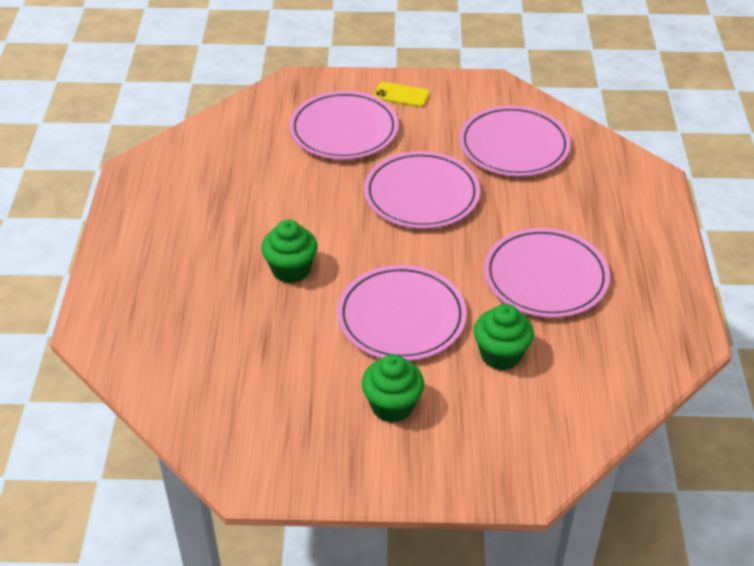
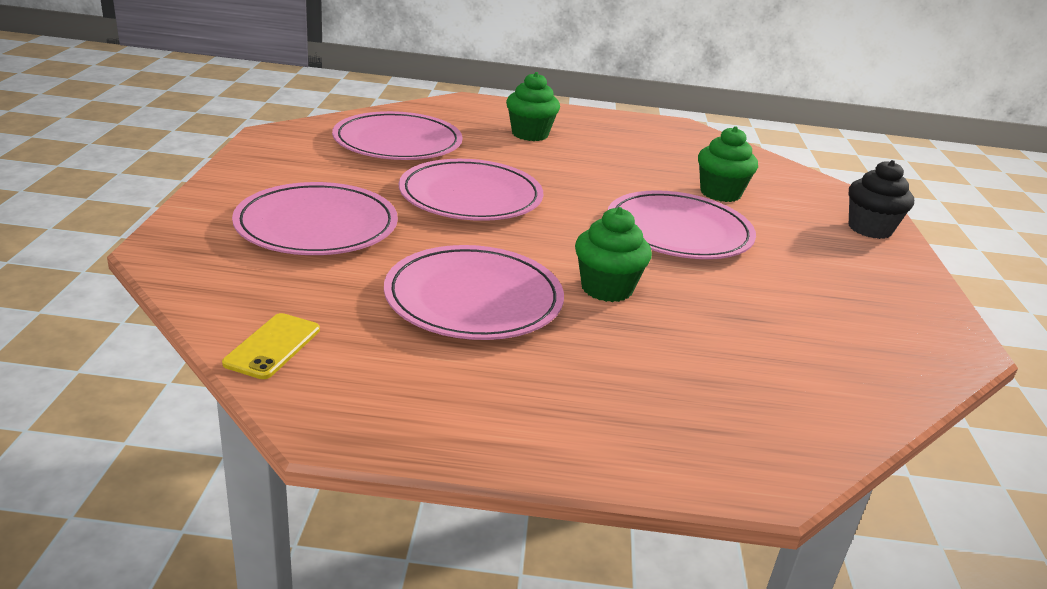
camera: 90 degrees left, 15 degrees down
(392, 406) = (809, 251): green cupcake -> green cupcake (530, 134)
(401, 95) = (259, 182): yellow phone -> yellow phone (273, 346)
(461, 468) = (869, 229): none -> black cupcake
(545, 277) = (609, 160): pink plate -> pink plate (473, 299)

